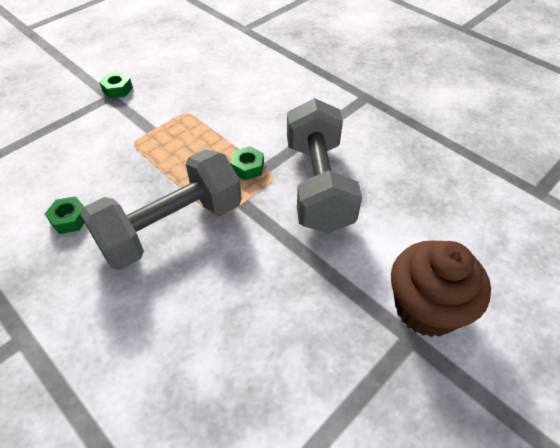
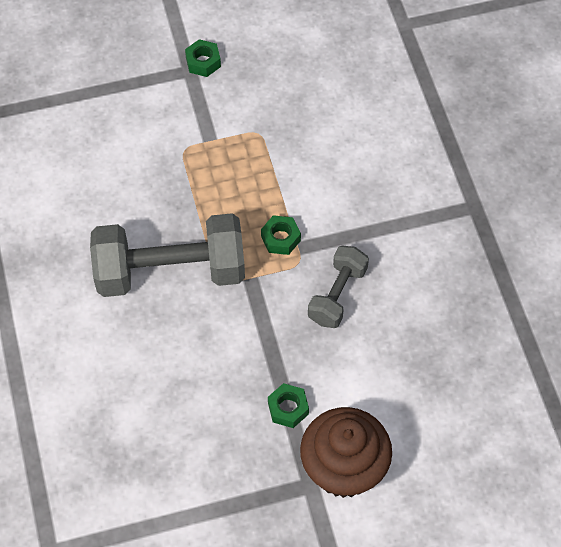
camera: 30 degrees right, 10 degrees up
(70, 219) = (85, 216): green nut -> green nut (288, 408)
(318, 185) = (337, 295): grey dumbbell -> grey dumbbell, size x0.54

